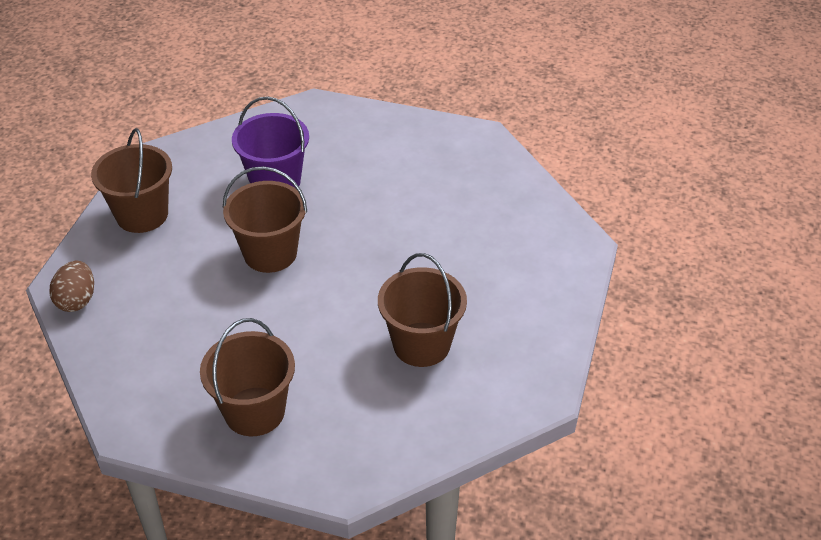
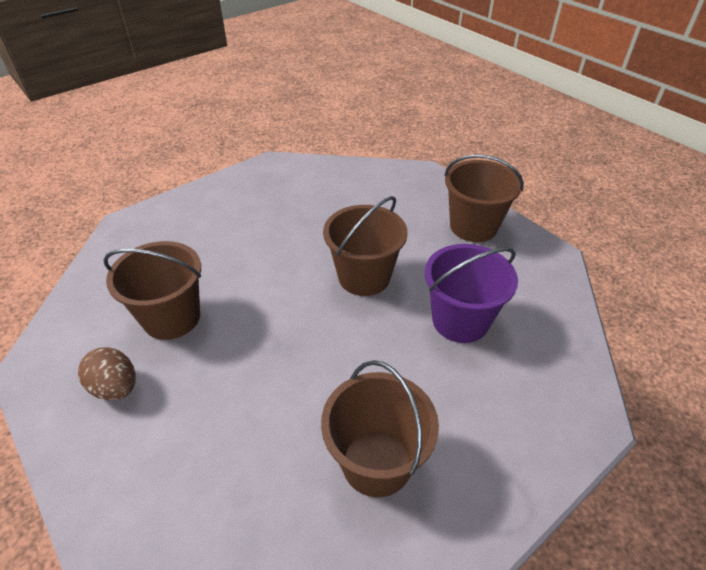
camera: 125 degrees right, 0 degrees up
(77, 300) = (402, 174): brown egg -> brown egg (116, 388)
(254, 411) = (224, 210): brown bucket -> brown bucket (376, 462)

